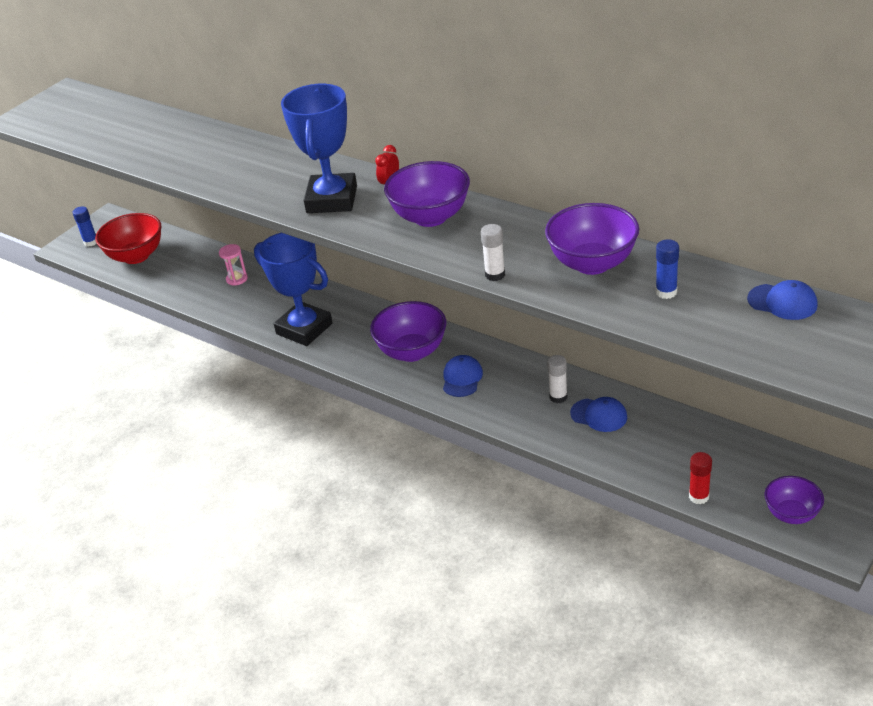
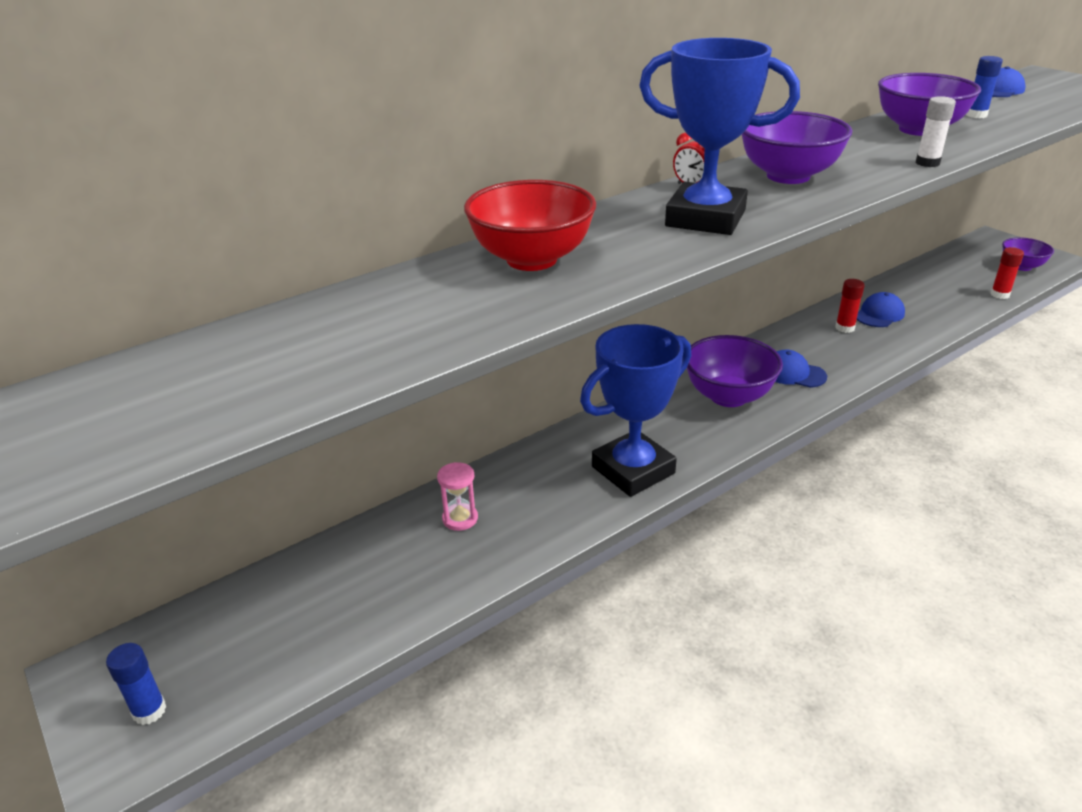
camera: 75 degrees left, 5 degrees down
(136, 256) = (275, 639): red bowl -> red bowl (531, 259)
(558, 397) = (844, 328): white glue stick -> red glue stick

